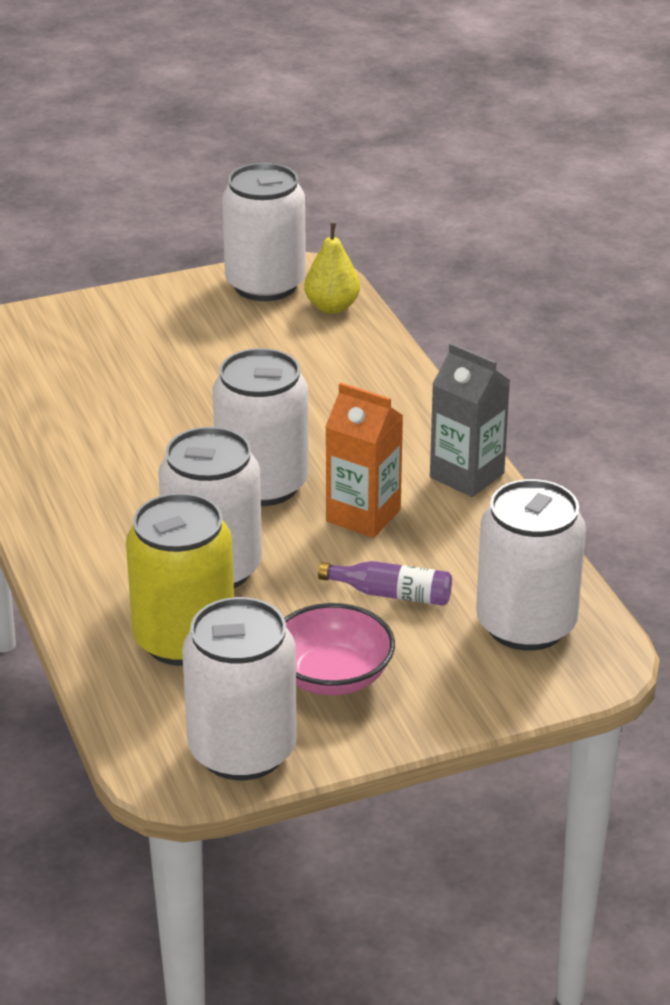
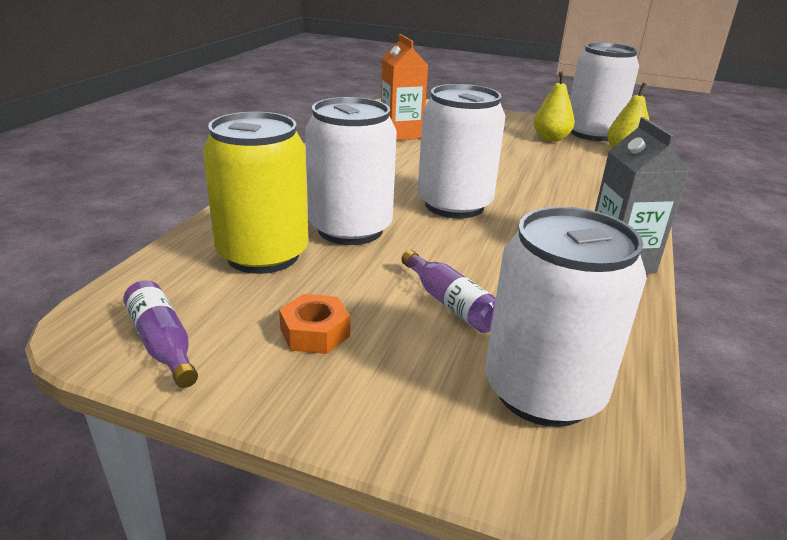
camera: 40 degrees right, 5 degrees down
(233, 320) = (550, 139): none -> yellow pear
(242, 750) = (162, 344): white can -> purple bottle
(332, 676) = (315, 333): pink bowl -> orange nut
(363, 515) = (500, 248): orange carton -> orange carton (401, 134)

